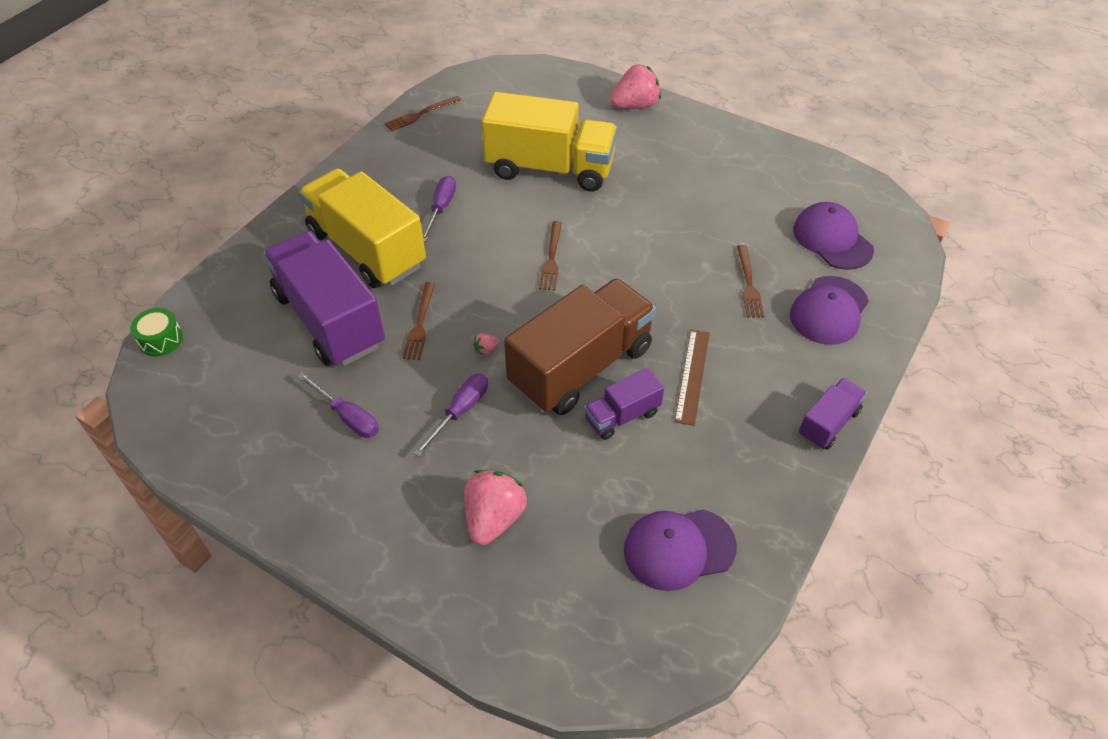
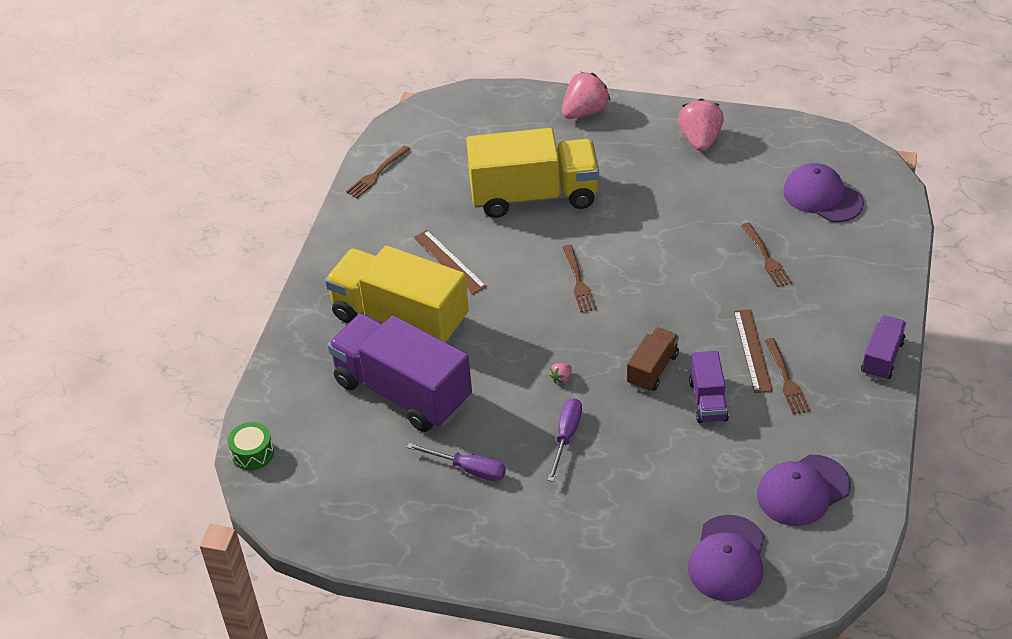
camera: 15 degrees left, 5 degrees down
(420, 325) = (489, 373): brown fork -> brown fork (786, 379)
(441, 208) = (449, 261): purple screwdriver -> brown ruler
(494, 518) = (640, 512): pink strawberry -> pink strawberry (700, 140)
(580, 367) = (652, 369): brown truck -> brown truck, size x0.48
(622, 416) = (708, 400): purple truck -> purple truck turned 45 degrees counterclockwise
(829, 310) = (845, 262): purple cap -> purple cap (727, 559)

